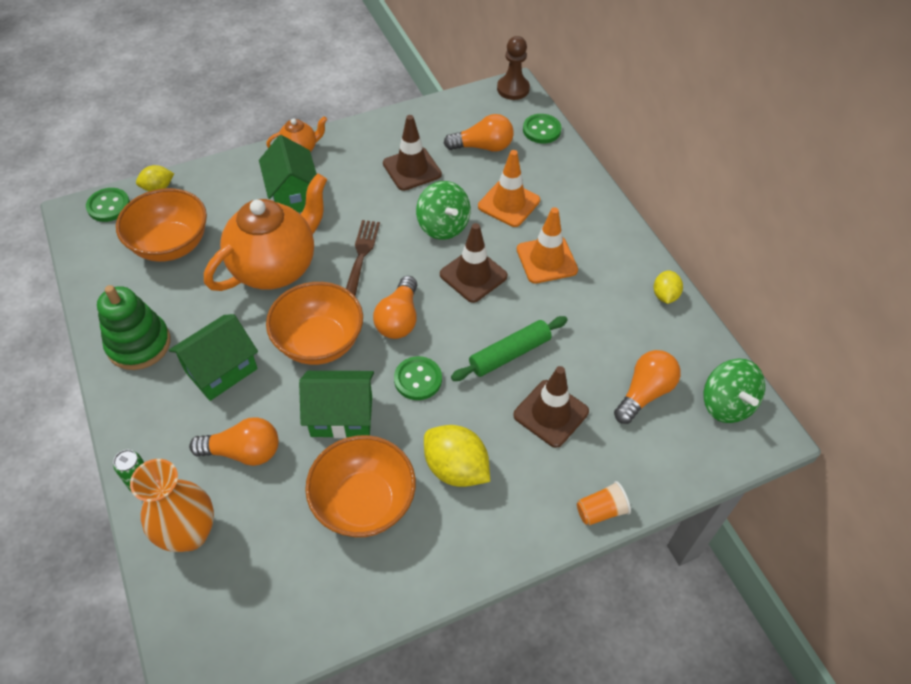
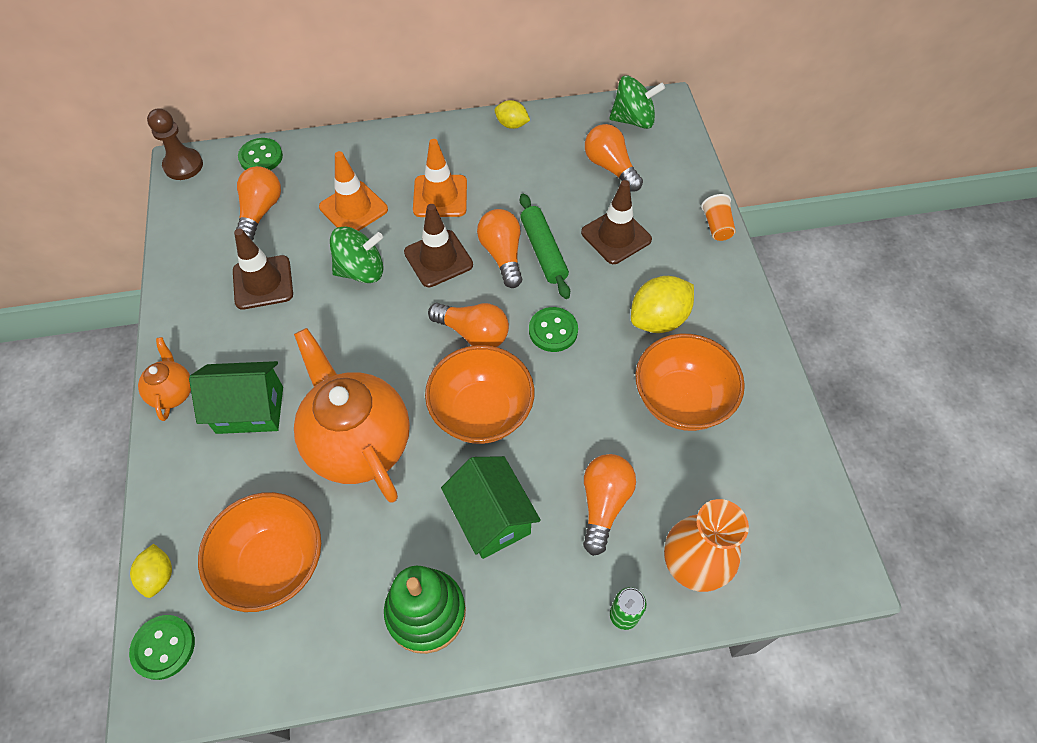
camera: 75 degrees left, 5 degrees up
(341, 416) = (580, 405): green house -> none
(361, 254) = (372, 353): brown fork -> none
(494, 322) = (502, 255): none -> orange light bulb

